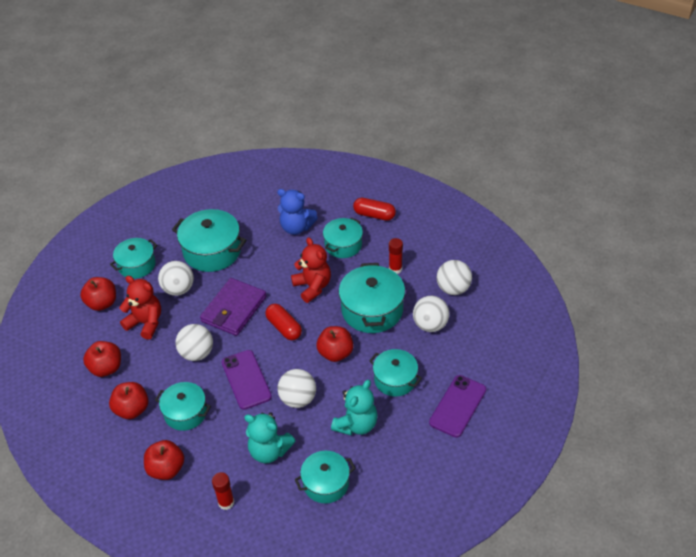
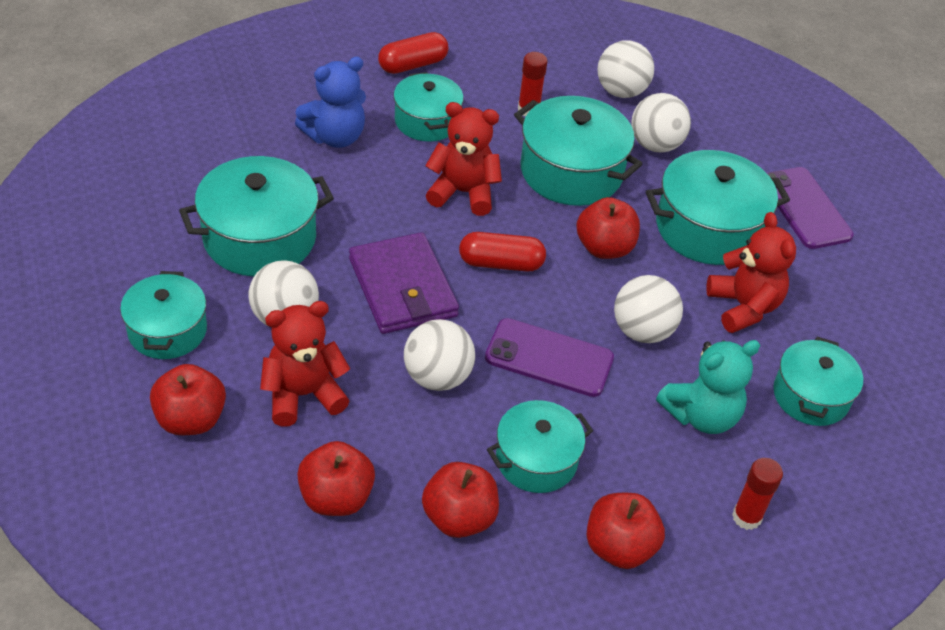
camera: 55 degrees left, 0 degrees up
(356, 424) = (743, 307): turquoise teddy bear -> red teddy bear
(395, 379) = (708, 228): turquoise pot -> turquoise pot, size x1.55

